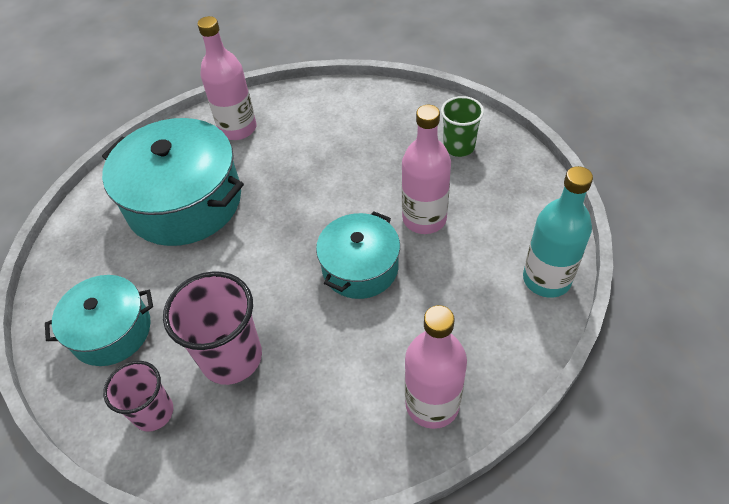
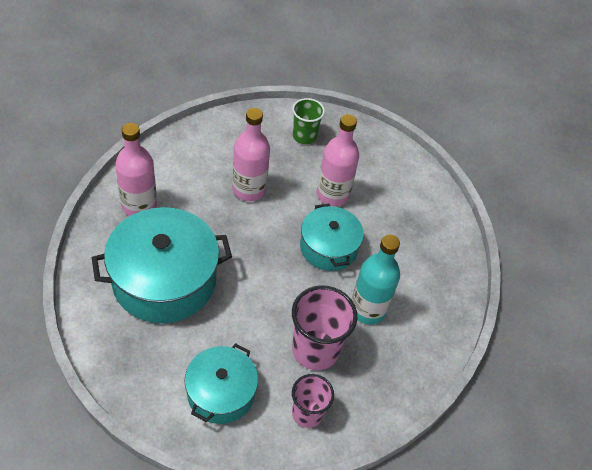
camera: 55 degrees left, 0 degrees up
(432, 404) = (442, 294): pink bottle -> pink bottle (249, 189)
(546, 279) = (429, 190): turquoise bottle -> turquoise bottle (367, 309)

